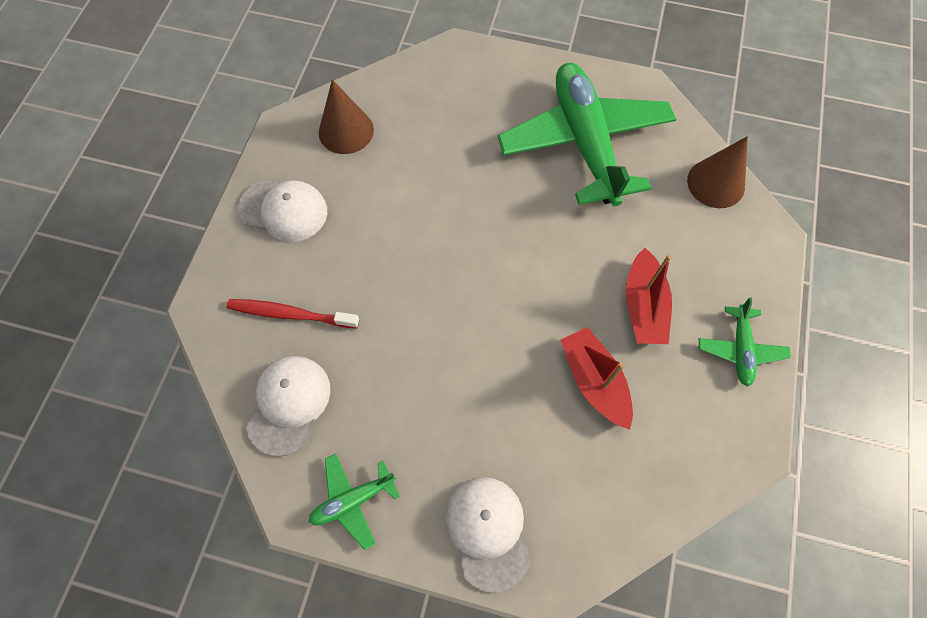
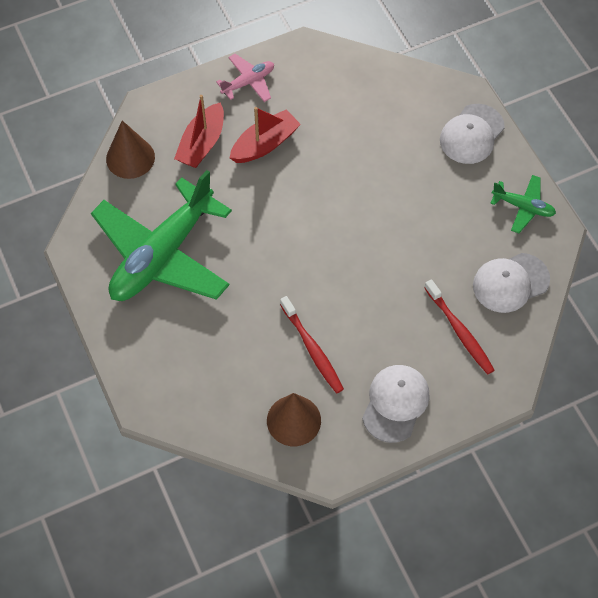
camera: 130 degrees left, 5 degrees down
(284, 210) = (395, 403): white cap -> white cap turned 45 degrees clockwise
(391, 187) = (312, 349): none -> red toothbrush
(594, 381) = (339, 139): red boat -> red boat (202, 144)
(740, 349) = (248, 82): green plane -> pink plane

